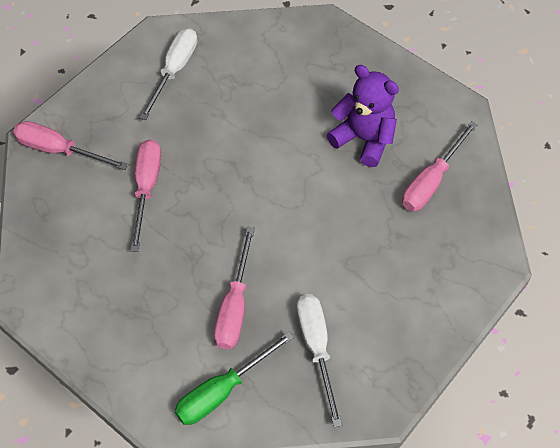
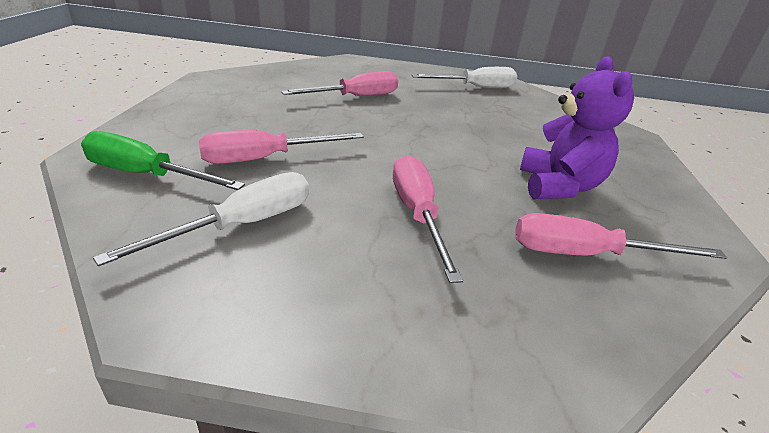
camera: 55 degrees right, 25 degrees down
(59, 150) = (352, 66): pink screwdriver -> pink screwdriver (417, 214)

